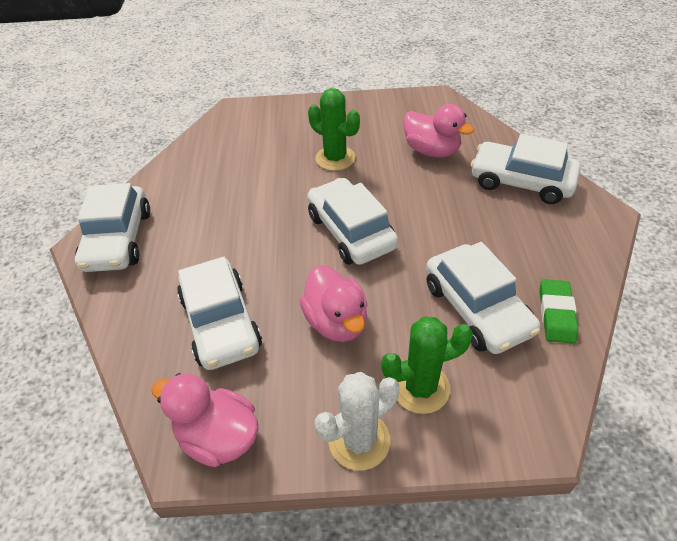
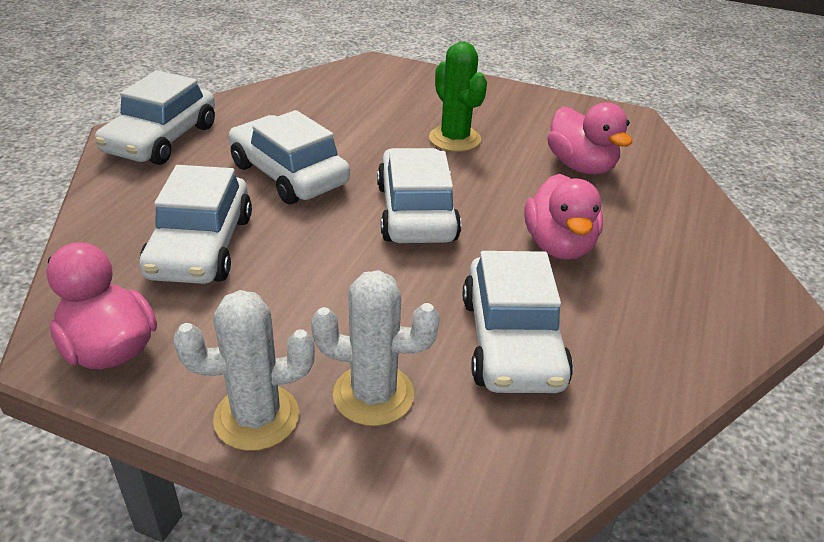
camera: 20 degrees right, 10 degrees down
(336, 321) = (328, 291): pink duck -> pink duck (559, 245)
(420, 387) = (373, 395): green cactus -> white cactus
(521, 182) = (678, 232): white car -> white car (289, 174)
(556, 314) = (617, 387): green eraser -> none

